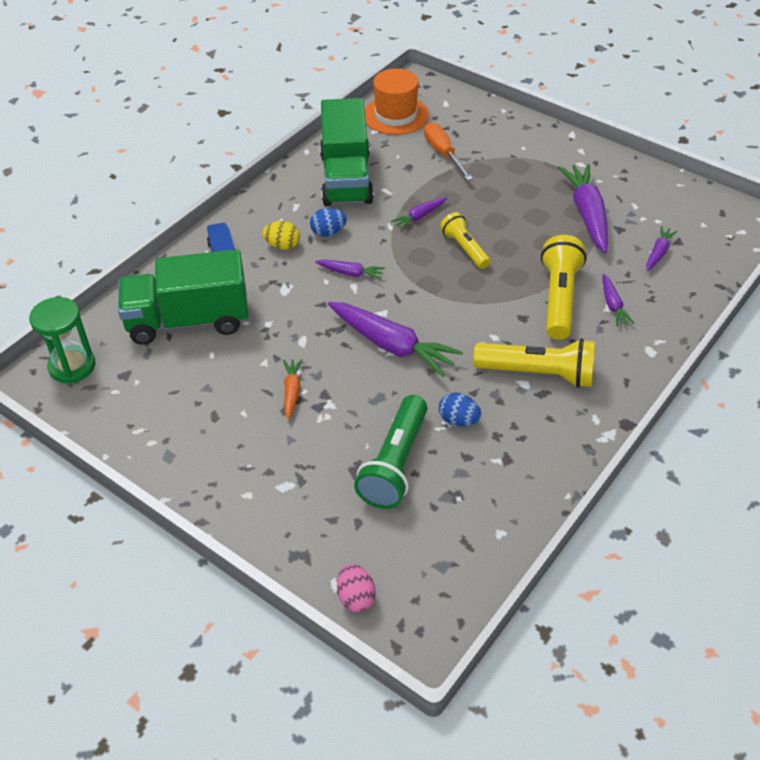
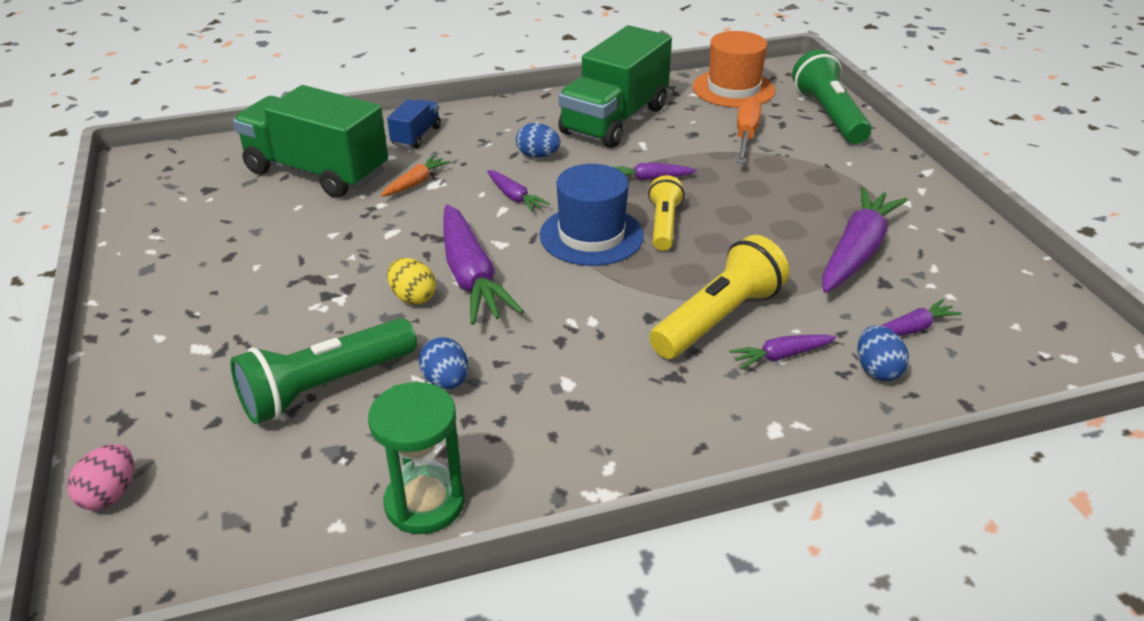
camera: 35 degrees right, 10 degrees down
(72, 366) = (180, 164): green hourglass -> green hourglass (425, 503)
(282, 245) = (480, 149): yellow egg -> yellow egg (413, 297)
(292, 391) = (321, 270): orange carrot -> orange carrot (415, 183)
(430, 278) = (591, 235): none -> blue hat
(477, 113) = (829, 115): none -> green flashlight
(537, 373) = (596, 381): yellow flashlight -> none
(613, 305) = (781, 356): purple carrot -> purple carrot turned 45 degrees clockwise
(665, 288) = (877, 370): none -> blue egg

